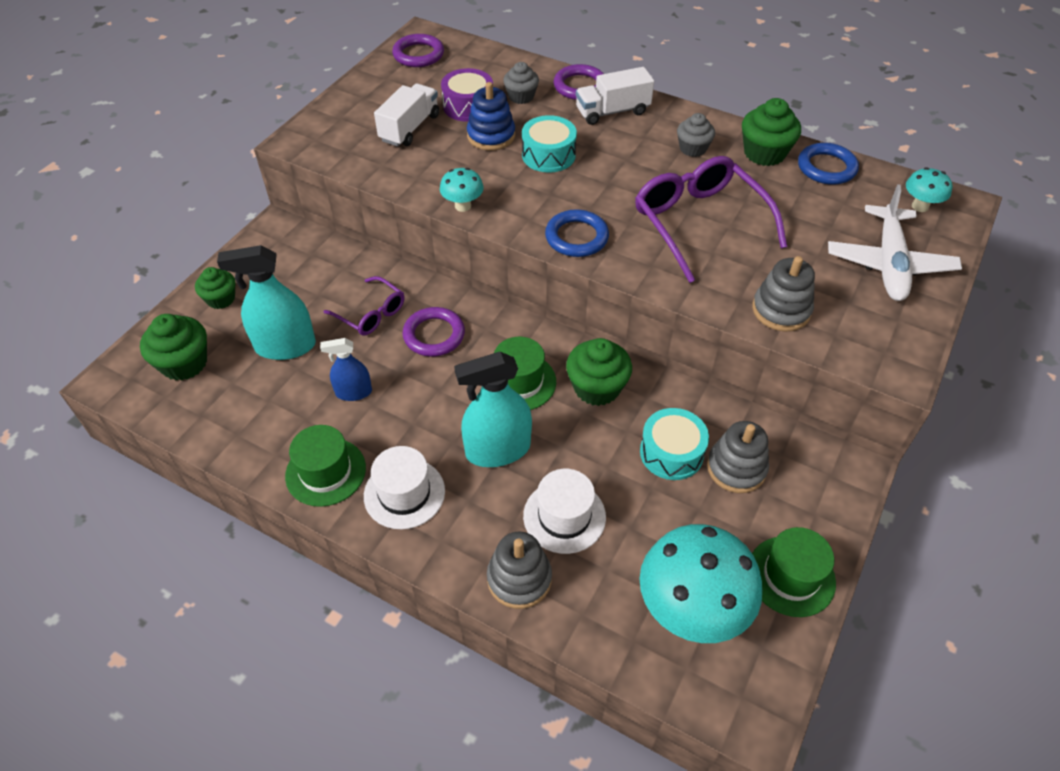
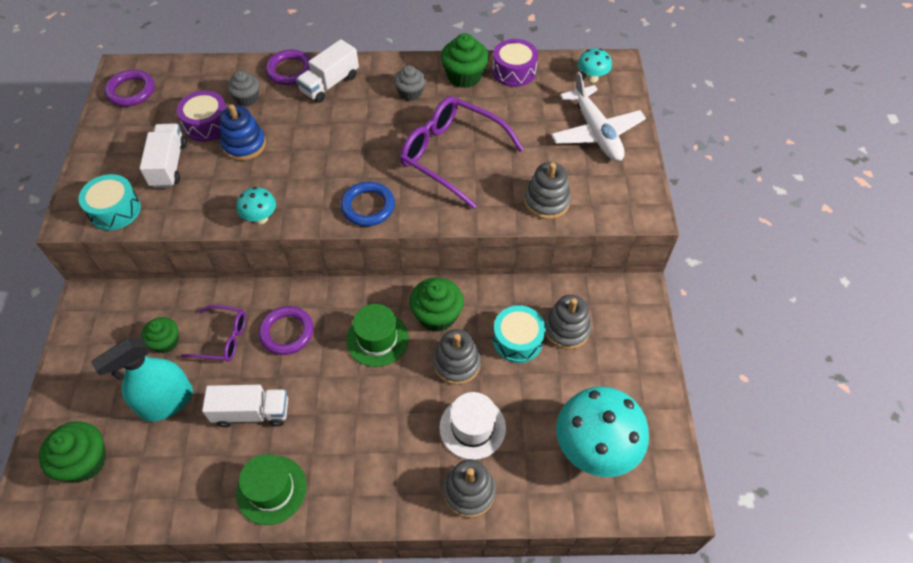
camera: 30 degrees left, 5 degrees up
(221, 299) = (79, 388): green cupcake -> green cupcake (166, 342)
(353, 392) = (251, 412): blue spray bottle -> white truck
(404, 493) = (345, 473): white hat -> none
(498, 450) = (394, 401): turquoise spray bottle -> none
(548, 155) = (302, 143): turquoise drum -> turquoise drum (115, 210)
(588, 444) = (456, 363): none -> grey stacking toy
(791, 576) = (642, 389): green hat -> none
(826, 168) = (514, 71): blue ring -> purple drum

